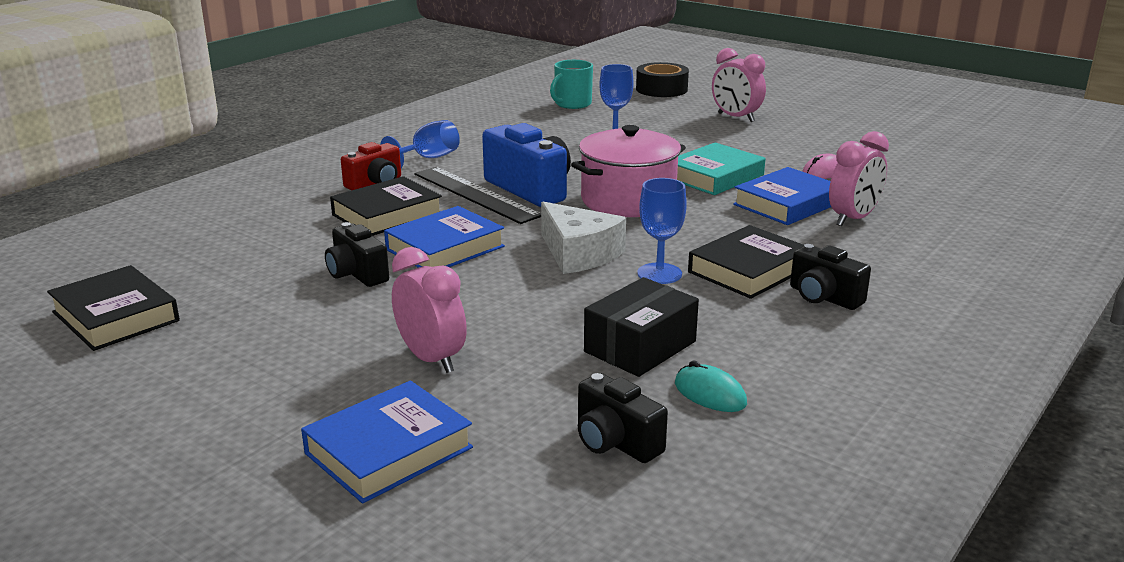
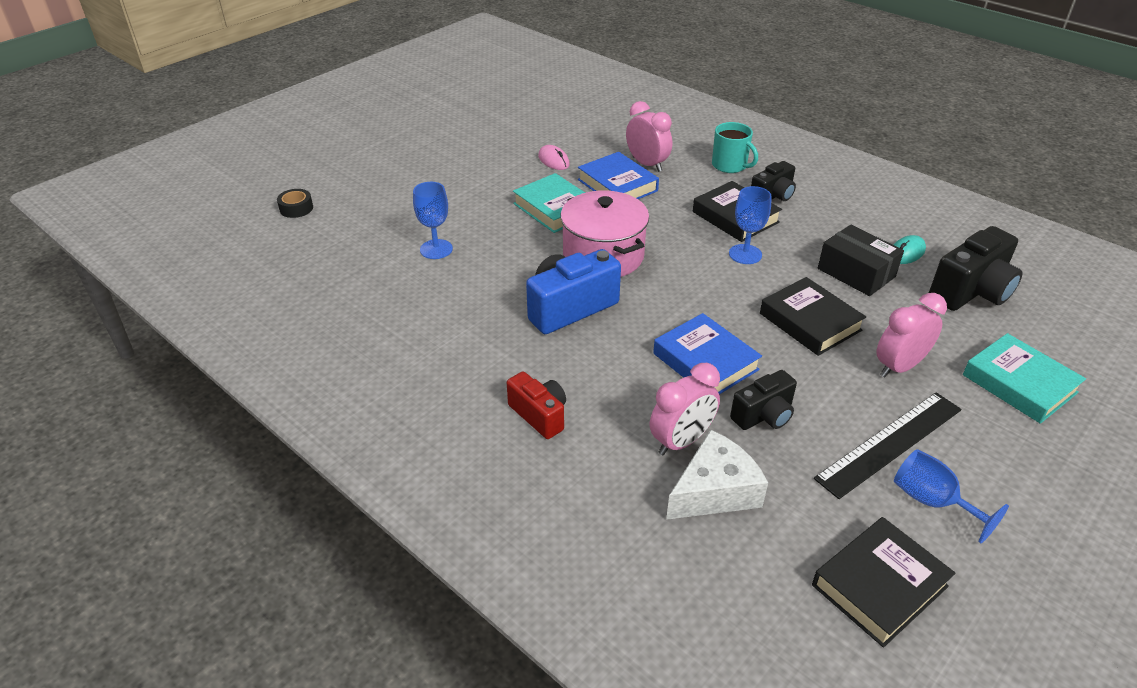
camera: 85 degrees left, 15 degrees up
(387, 214) = (626, 402): black book -> black book (810, 322)
(389, 450) = (1019, 384): blue book -> turquoise book
(428, 158) = (469, 376): blue goblet -> blue goblet (932, 502)
(476, 194) = (579, 342): black ruler -> black ruler (889, 443)
(572, 104) = (319, 268): turquoise mug -> turquoise mug (730, 165)
(578, 254) = (713, 289): white cheese -> white cheese (714, 491)
(615, 442) = (971, 291): black camera -> black camera, size x1.63
(661, 89) = (296, 208): black tape -> black tape, size x0.59
(736, 117) = (406, 179): pink clock -> pink clock (681, 441)

